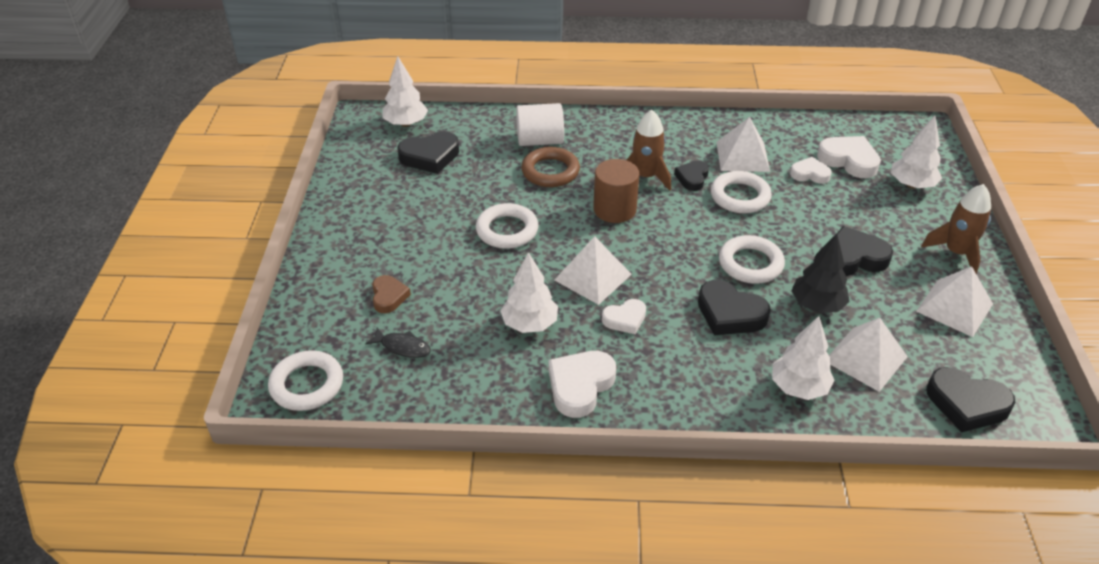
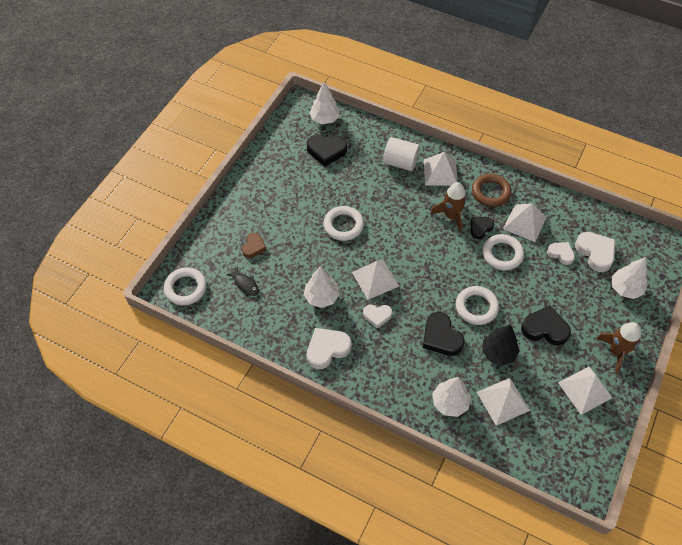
camera: 25 degrees right, 15 degrees up
(550, 171) = (393, 190): brown ring -> brown ring (490, 192)
(599, 136) = (440, 172): none -> white pyramid
(614, 209) = (416, 234): brown cylinder -> none
(966, 404) = (543, 456): black heart -> none

